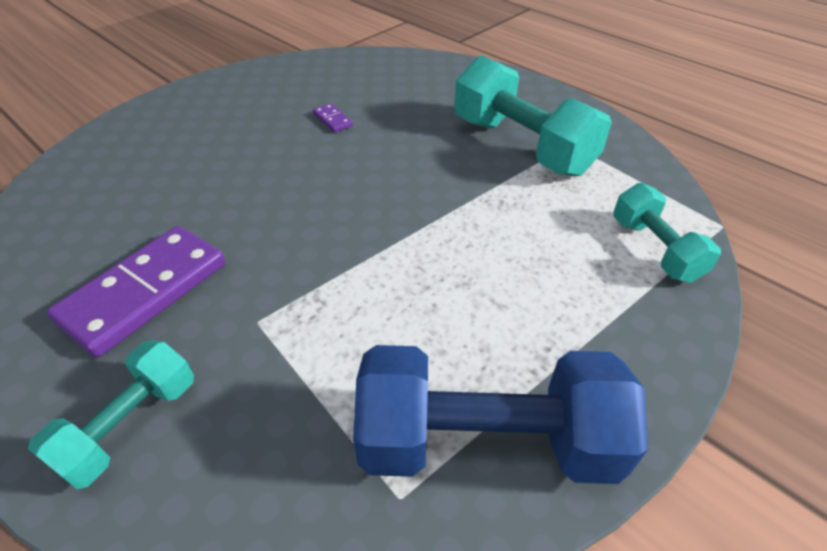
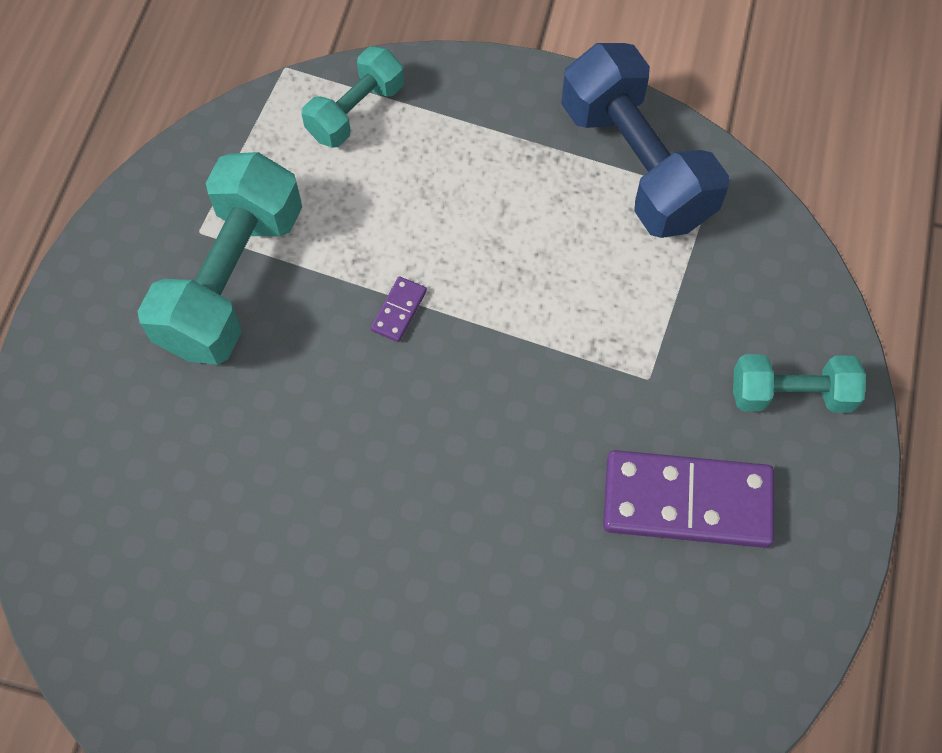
camera: 120 degrees left, 20 degrees up
(332, 120) = (290, 533): purple domino -> purple domino (399, 311)

